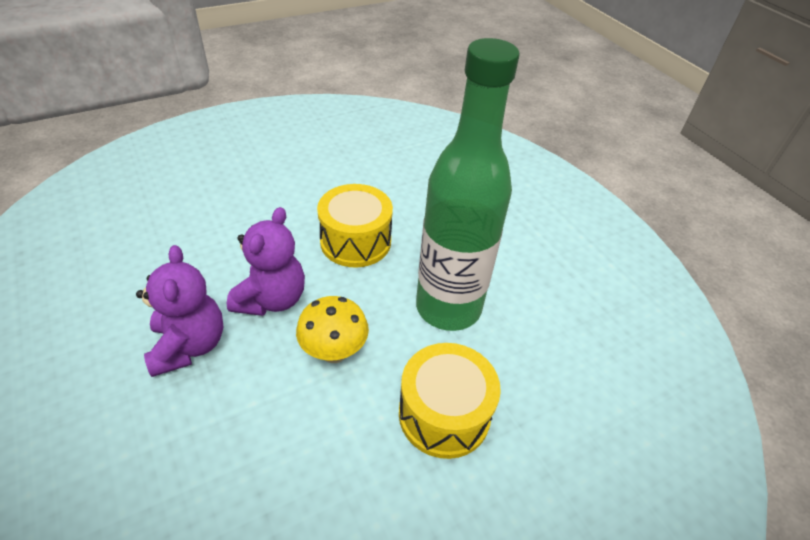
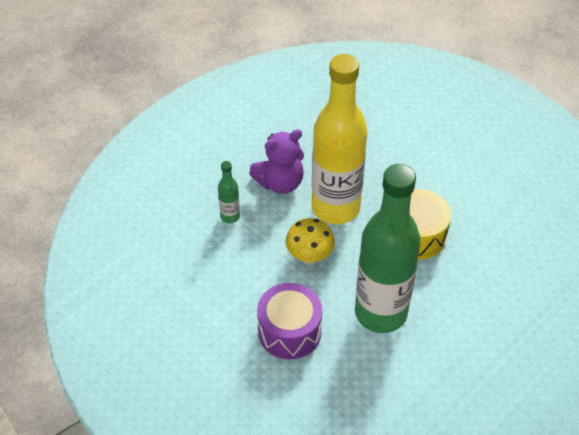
camera: 75 degrees right, 5 degrees up
(206, 430) = (230, 216): none -> green bottle
(272, 299) = (335, 208): purple teddy bear -> yellow bottle
(444, 414) = (289, 331): yellow drum -> purple drum

